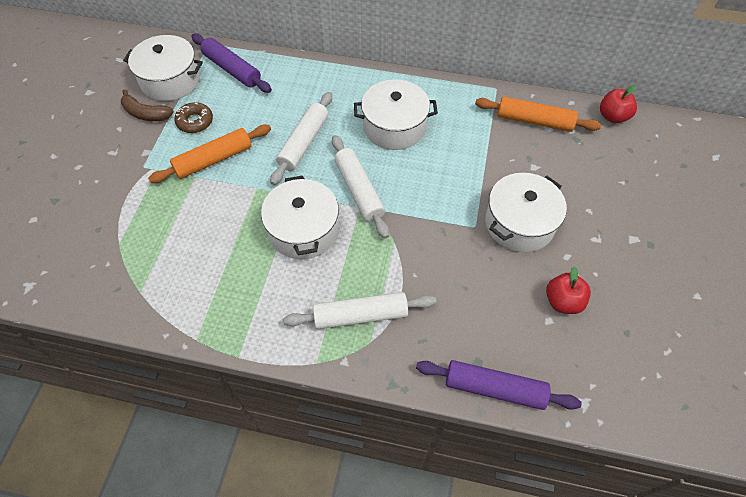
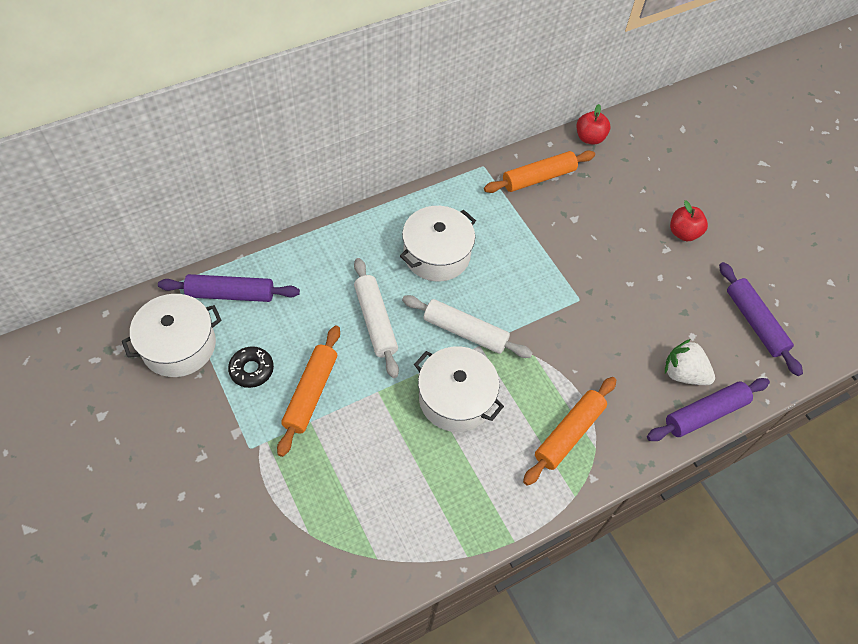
camera: 45 degrees left, 0 degrees up
(146, 114) = (192, 395): brown banana -> none
(195, 121) = (252, 370): brown donut -> black donut
(360, 315) = (569, 433): white rolling pin -> orange rolling pin
(508, 343) = (683, 374): none -> white strawberry
(519, 223) = (606, 274): white pot -> none
(563, 301) = (688, 314): red apple -> red apple (683, 233)
(624, 352) = (754, 322): none -> purple rolling pin

